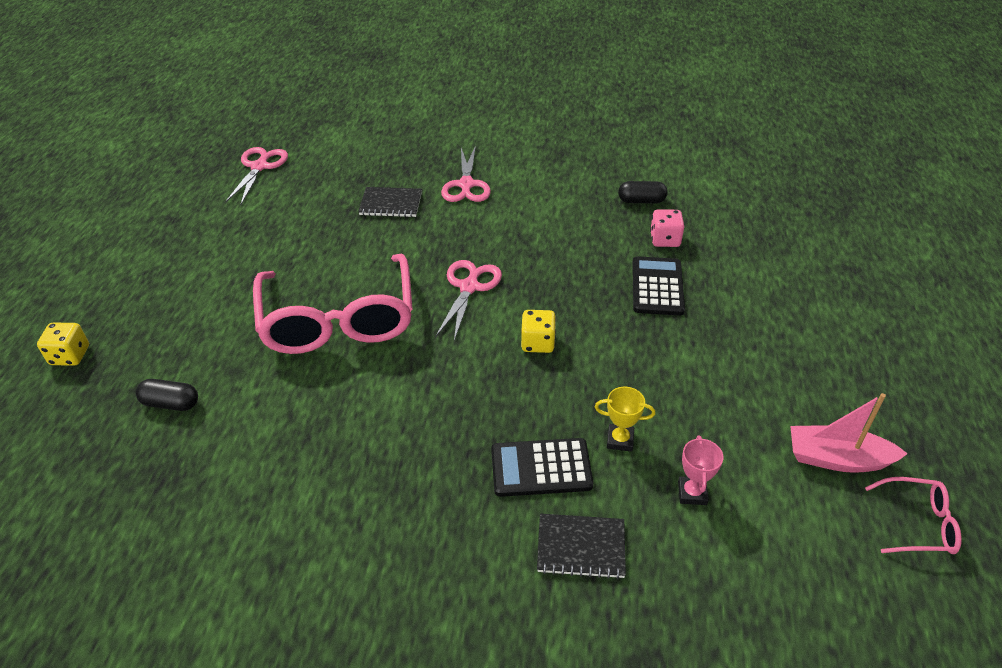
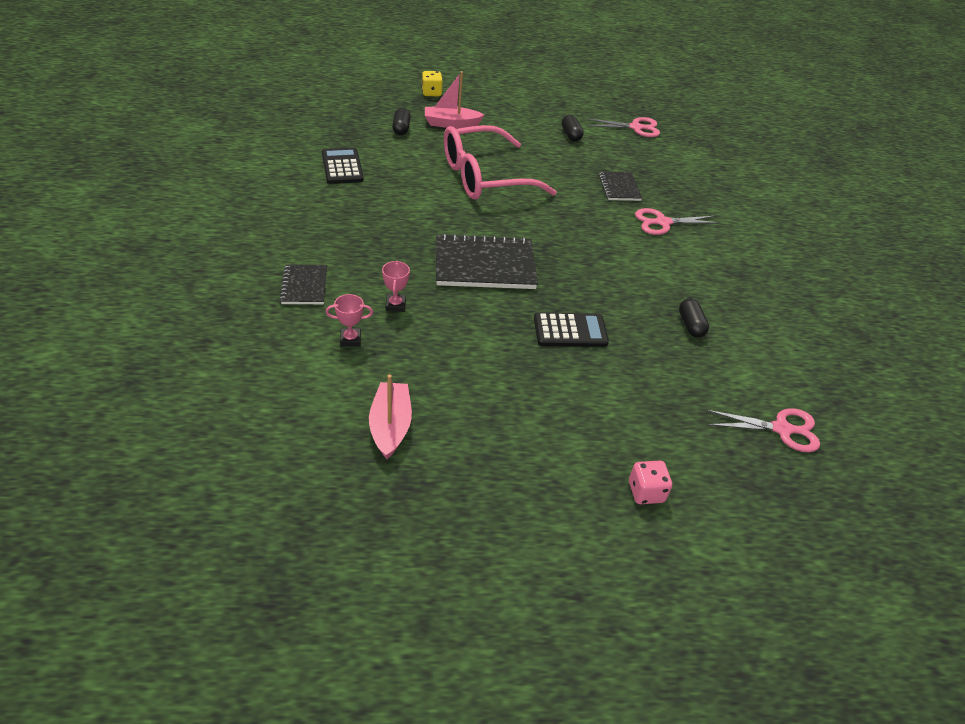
camera: 75 degrees right, 0 degrees up
(180, 341) = (451, 124): none -> pink boat
(257, 224) = (571, 135): none -> black capsule
(469, 287) = (536, 230): pink scissors -> pink scissors (781, 429)
(538, 343) = (484, 265): yellow dice -> black notebook
(541, 468) = (366, 268): black calculator -> black calculator (342, 167)
(620, 440) = (395, 305): yellow trophy -> pink trophy
(665, 240) = (637, 338): pink dice -> pink dice (646, 492)
(918, 523) = (328, 468): pink glasses -> none

